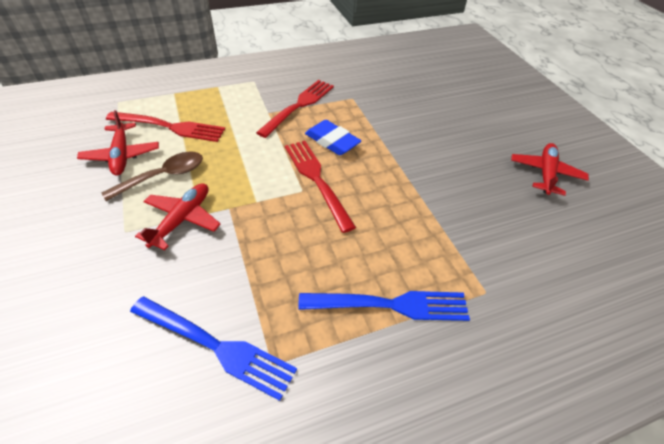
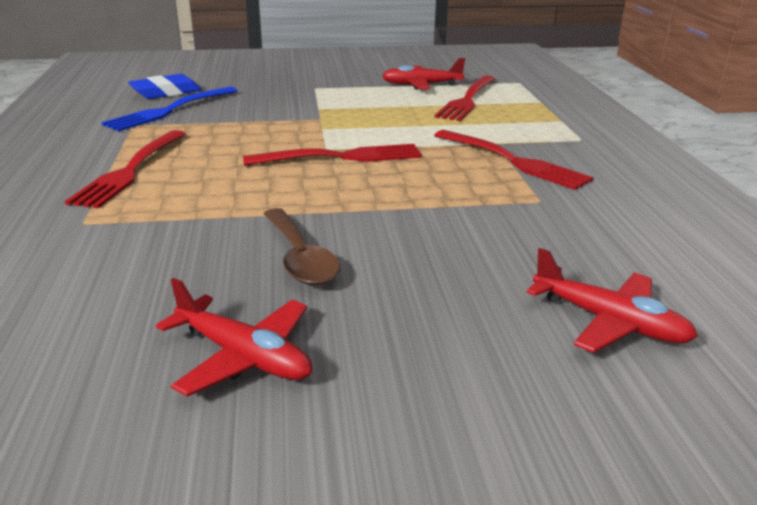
camera: 105 degrees right, 20 degrees down
(163, 176) = (382, 98): brown spoon -> brown spoon (300, 258)
(182, 219) = (316, 103): red plane -> red plane (609, 322)
(332, 141) = (418, 173): blue eraser -> blue eraser (166, 92)
(391, 305) = (130, 170): blue fork -> red fork

